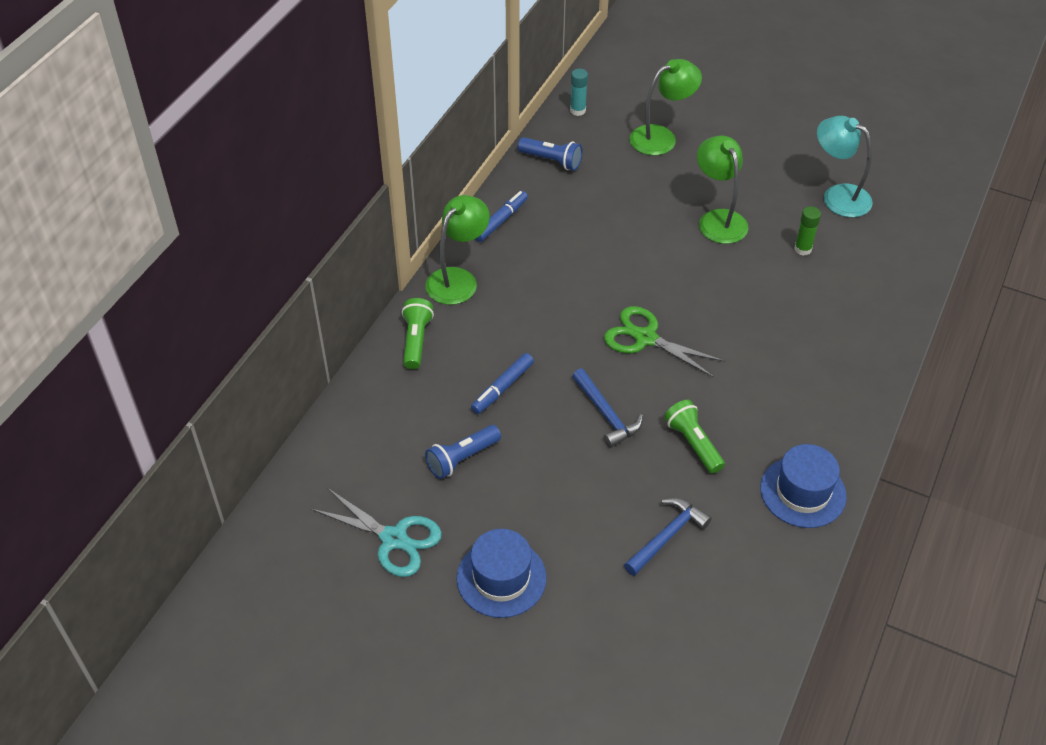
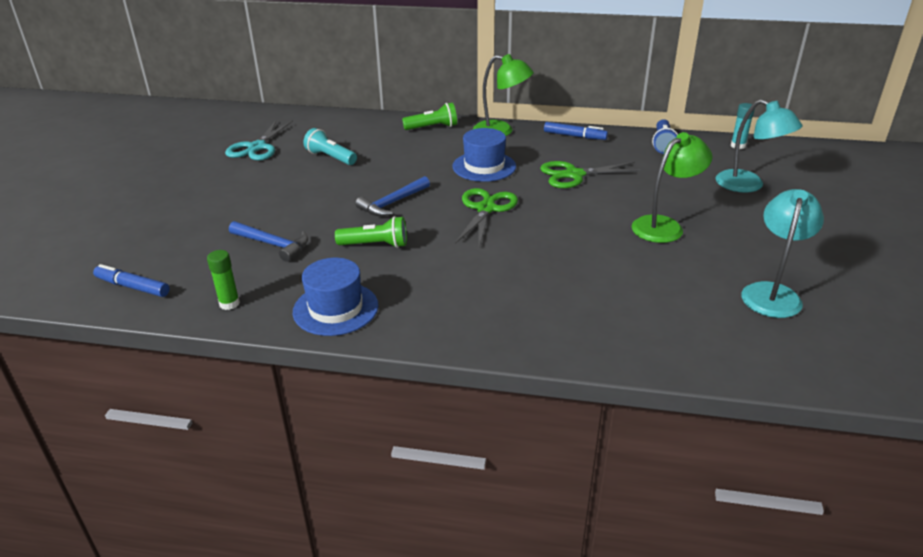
camera: 75 degrees right, 15 degrees down
(462, 458) = (330, 157): blue flashlight -> turquoise flashlight
(501, 578) = (227, 185): blue hat -> blue hat (484, 166)
(503, 388) = (402, 161): blue marker -> blue marker (133, 287)
(595, 249) = (574, 175): none -> green scissors
(661, 137) = (748, 185): green lamp -> turquoise lamp
(693, 443) = (375, 245): green flashlight -> green flashlight turned 45 degrees clockwise
(802, 249) = (665, 278): green glue stick -> green glue stick (229, 303)

